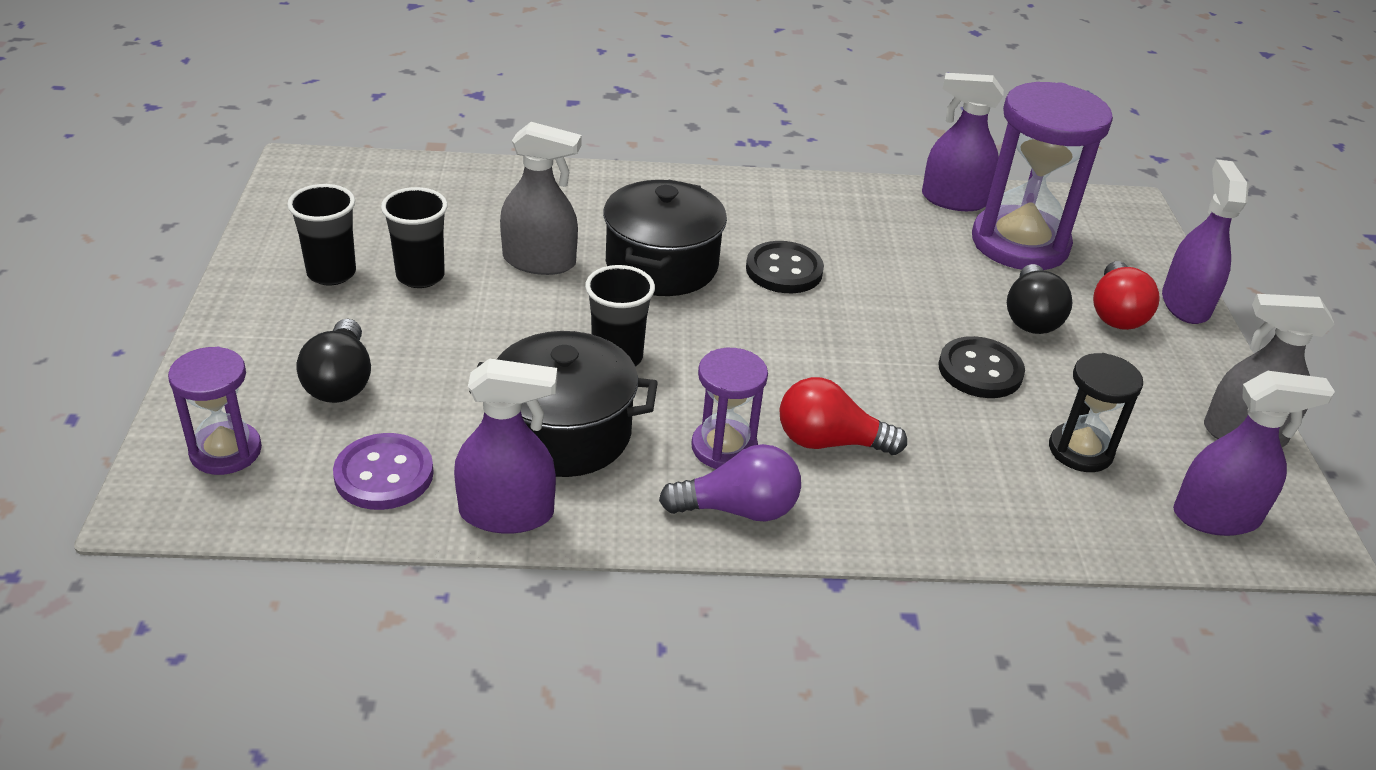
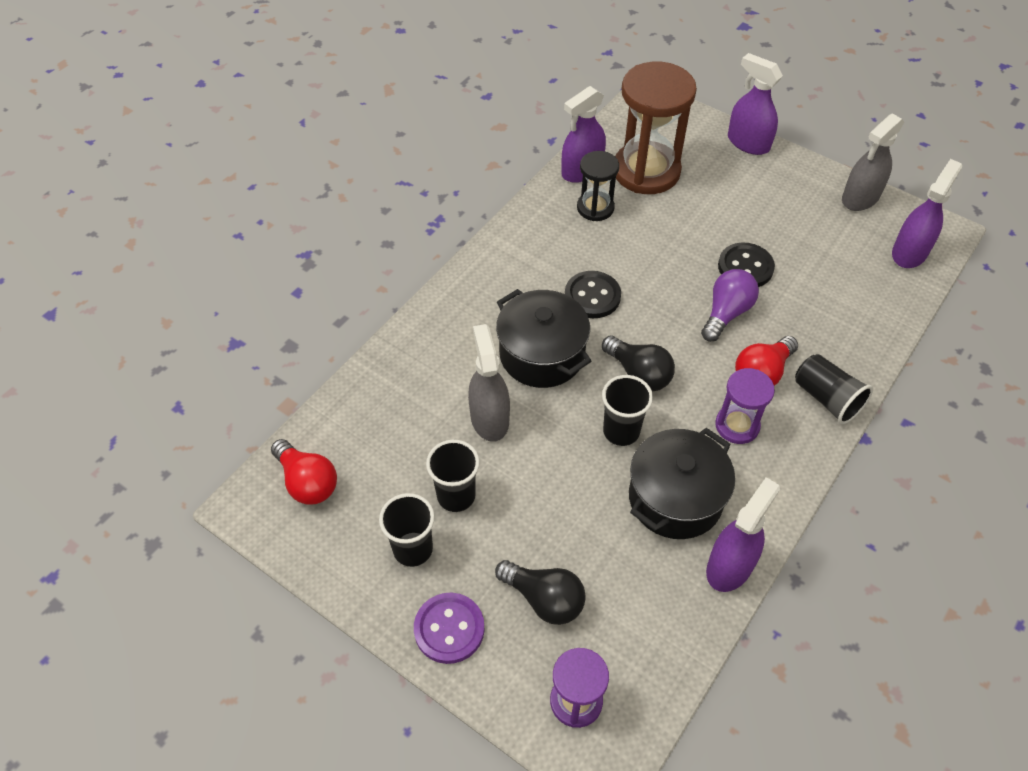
camera: 50 degrees left, 15 degrees up
(384, 474) = (655, 616): purple button -> purple button (449, 629)
(539, 261) = (489, 418): grey spray bottle -> grey spray bottle turned 60 degrees counterclockwise
(738, 509) = (791, 449): purple light bulb -> purple light bulb (726, 313)
(856, 516) = (826, 398): none -> black cup
(1019, 243) = (646, 171): purple hourglass -> brown hourglass
(1030, 317) = (715, 214): black light bulb -> black light bulb (638, 374)
(1080, 450) = (833, 270): black hourglass -> black hourglass (595, 208)
(1116, 313) = (736, 176): red light bulb -> red light bulb (307, 482)

